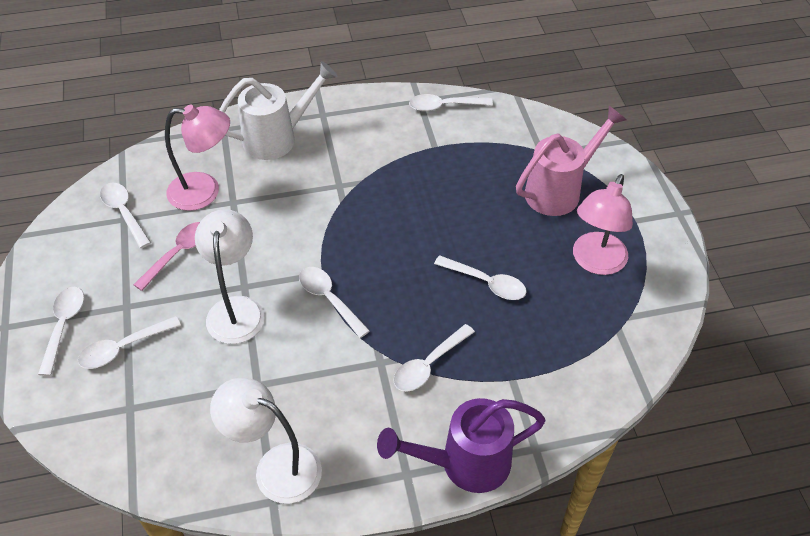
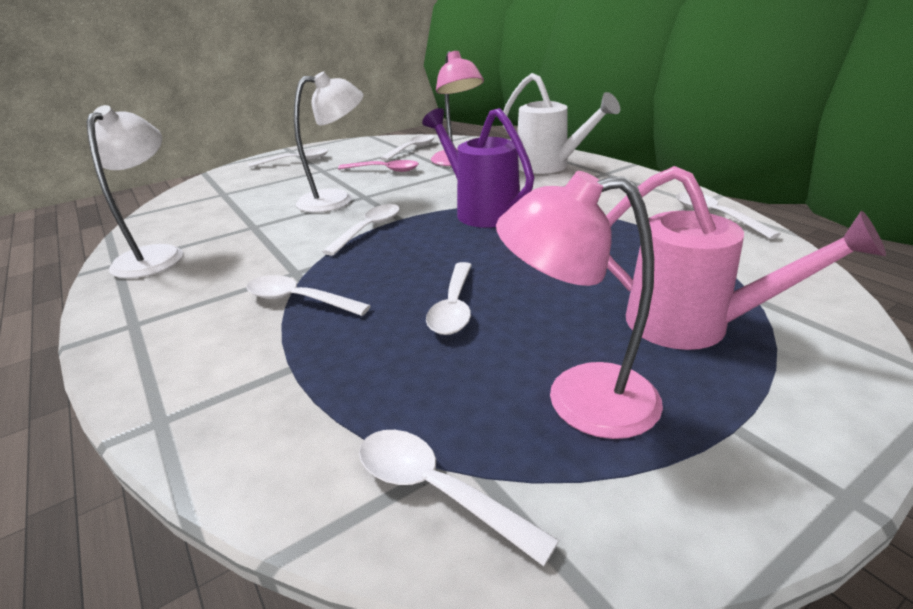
camera: 70 degrees right, 20 degrees down
(123, 348) = (281, 179): white spoon -> white spoon (436, 490)
(465, 463) = (141, 362): purple watering can -> purple watering can (481, 211)

